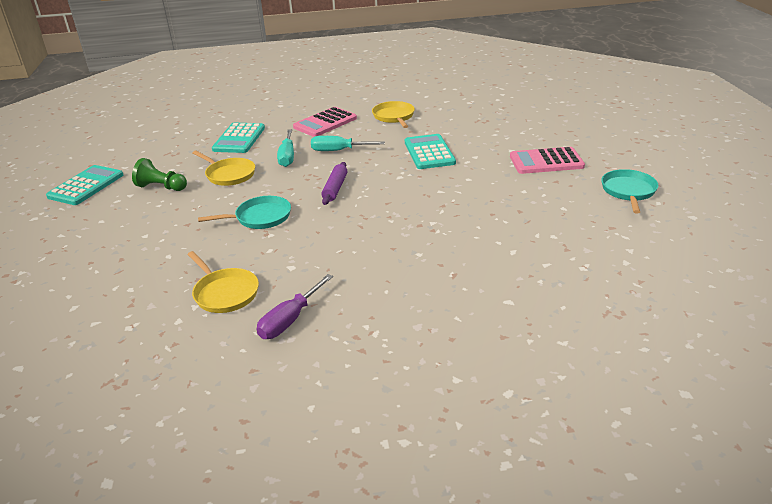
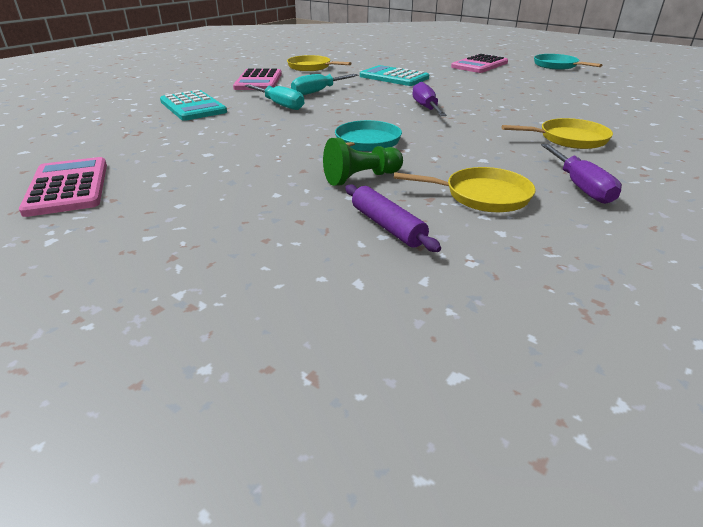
camera: 45 degrees left, 0 degrees up
(86, 186) = (68, 187): turquoise calculator -> pink calculator
(161, 187) = (191, 157): green pawn -> green pawn (361, 178)
(229, 174) = (250, 129): yellow pan -> yellow pan (569, 139)
(335, 188) = (379, 110): purple rolling pin -> purple rolling pin (387, 226)
(370, 200) = (426, 108): none -> purple screwdriver

